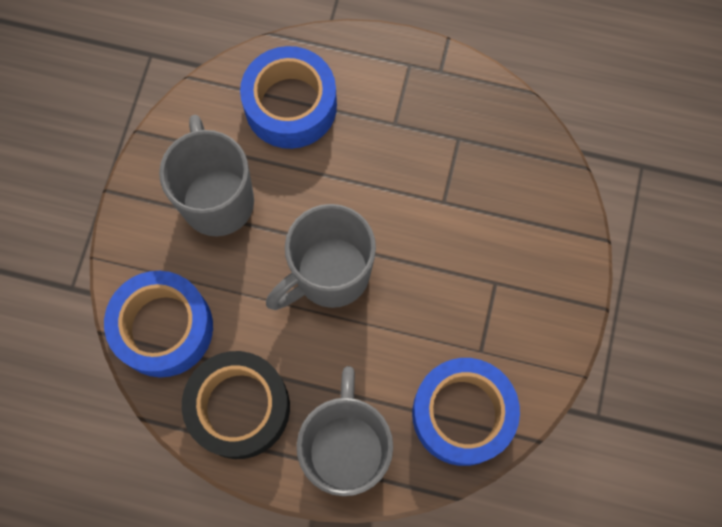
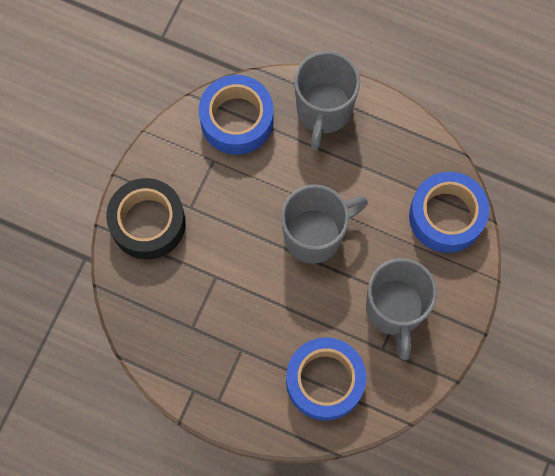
camera: 170 degrees left, 0 degrees up
(239, 407) = (396, 151): black tape -> black tape (148, 223)

